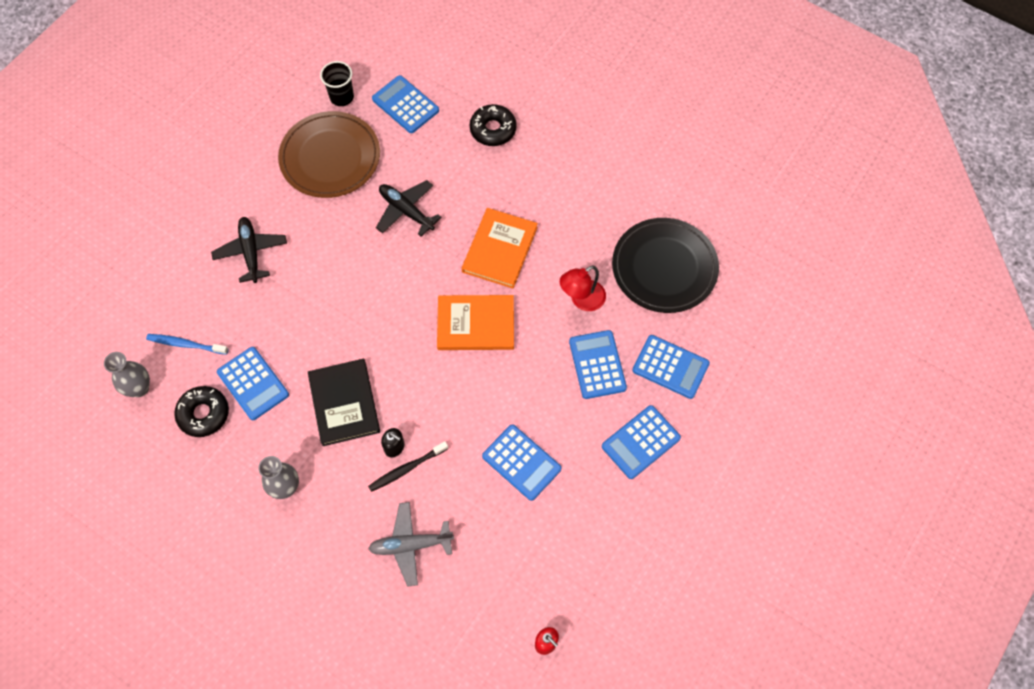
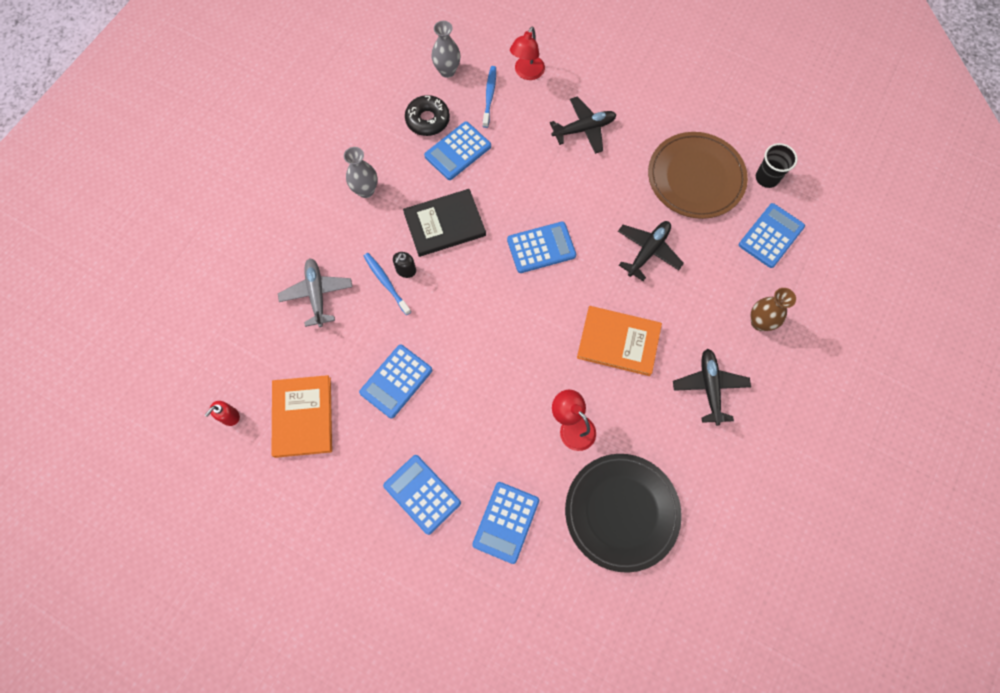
camera: 85 degrees right, 5 degrees up
(163, 302) = (527, 73): none -> red lamp
(406, 469) = (386, 282): black toothbrush -> blue toothbrush
(476, 324) = (534, 327): orange book -> orange book (303, 417)
(493, 129) = (759, 322): black donut -> brown vase
(552, 180) = (709, 387): none -> black plane
(597, 365) = (502, 446): blue calculator -> blue calculator (541, 248)

